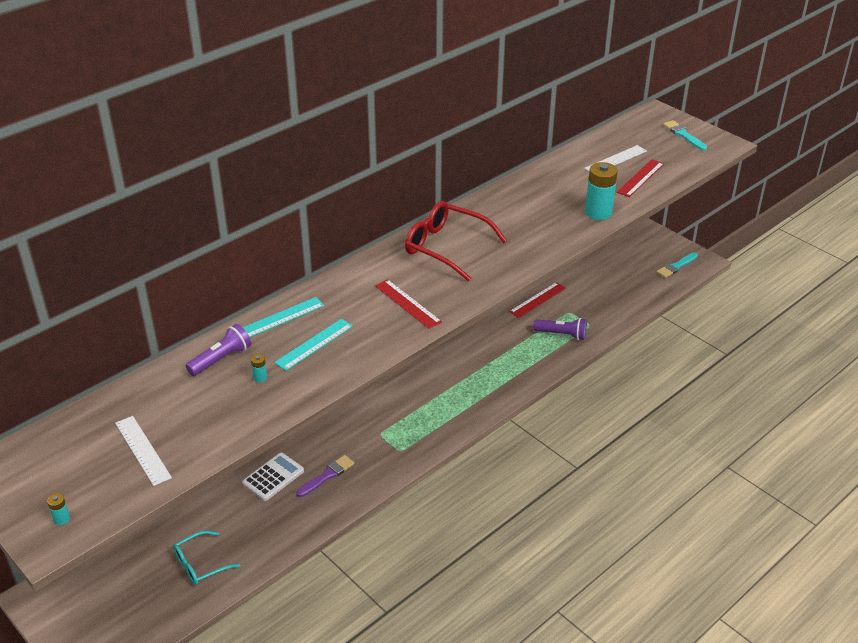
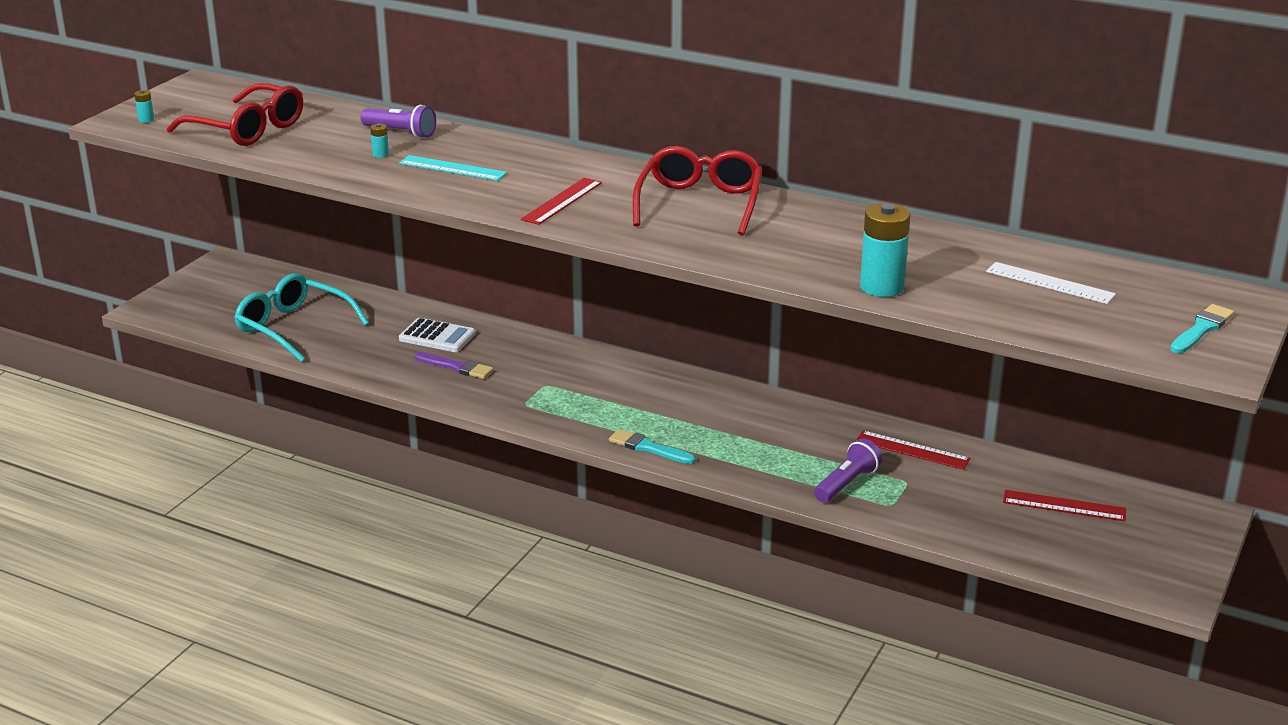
camera: 70 degrees right, 10 degrees down
(143, 450) = (247, 129): white ruler -> red glasses
(200, 564) = (294, 327): turquoise glasses -> turquoise glasses, size x1.66
(282, 317) = (490, 145): turquoise ruler -> none
(562, 334) = (847, 483): purple flashlight -> purple flashlight turned 135 degrees counterclockwise
(640, 178) = (1017, 308): red ruler -> red ruler (1064, 506)
(676, 266) = (1129, 568): turquoise brush -> turquoise brush (648, 448)

